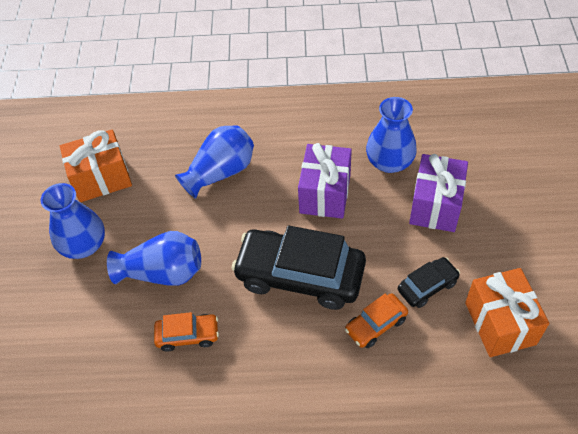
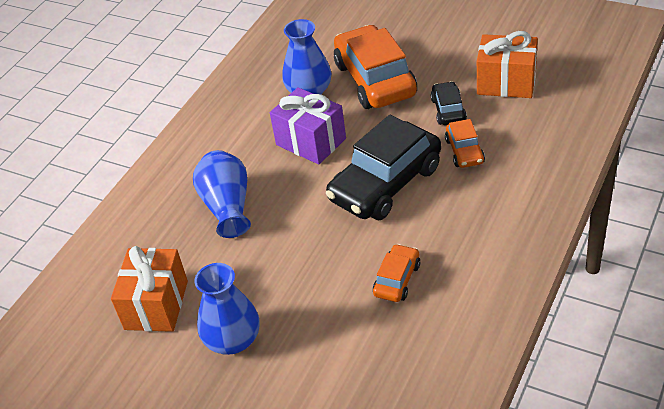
camera: 60 degrees left, 10 degrees down
(163, 272) = (314, 281): blue vase -> none
(435, 205) = (375, 80): purple gift -> orange car

